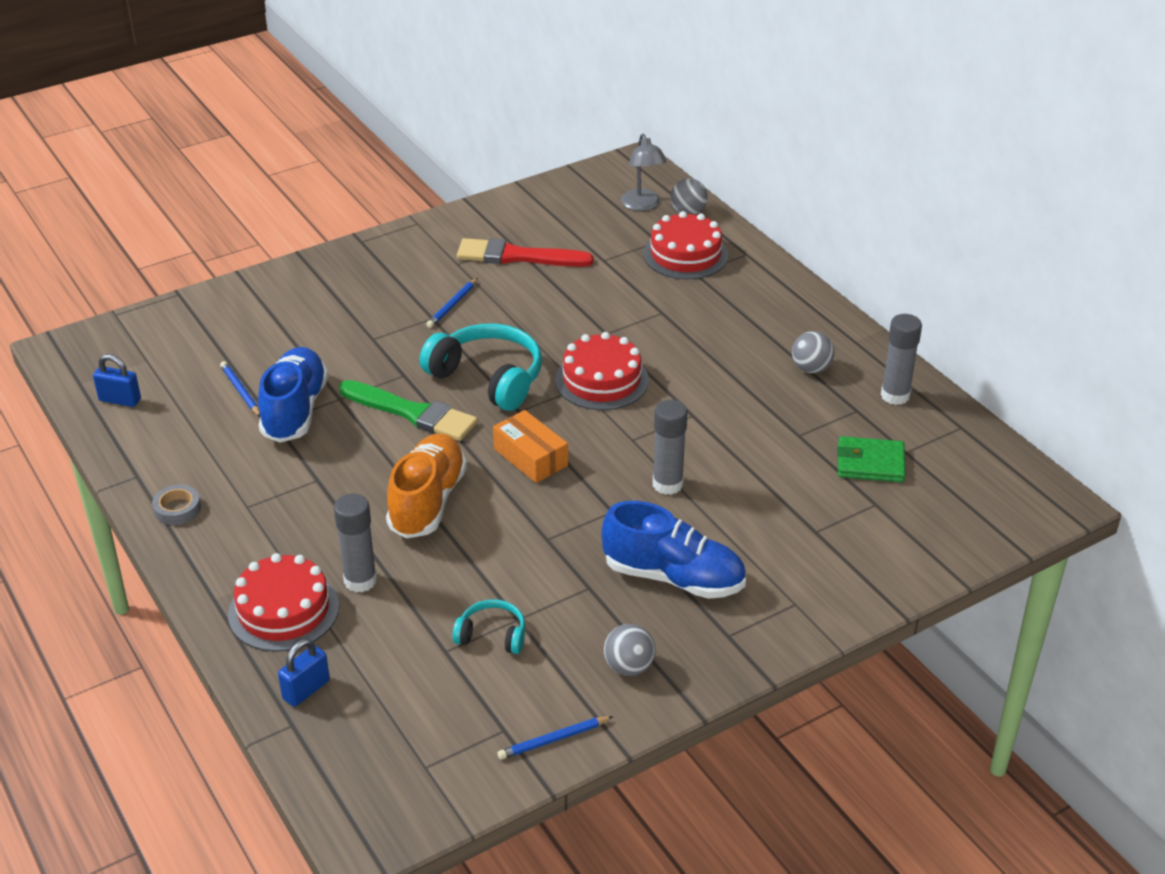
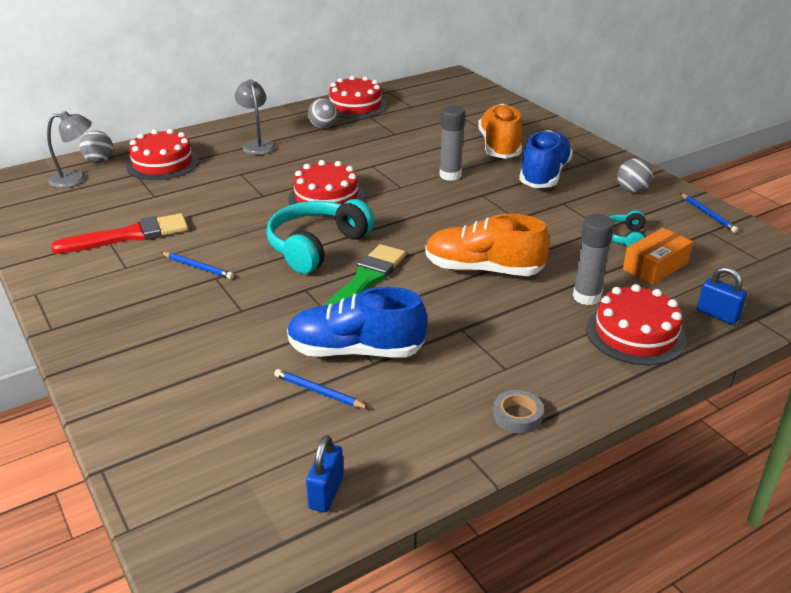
camera: 90 degrees left, 5 degrees down
(240, 391) = (319, 392): blue pencil -> blue pencil turned 60 degrees clockwise
(517, 256) = (129, 236): red brush -> red brush turned 120 degrees counterclockwise
(530, 457) = (423, 226): orange box -> orange box (655, 266)
(746, 318) = (257, 145): none -> grey lamp
(766, 538) = (499, 147): none -> orange shoe
(870, 463) = (423, 116): green wallet -> none
(895, 395) = (355, 106): grey glue stick -> red cake

